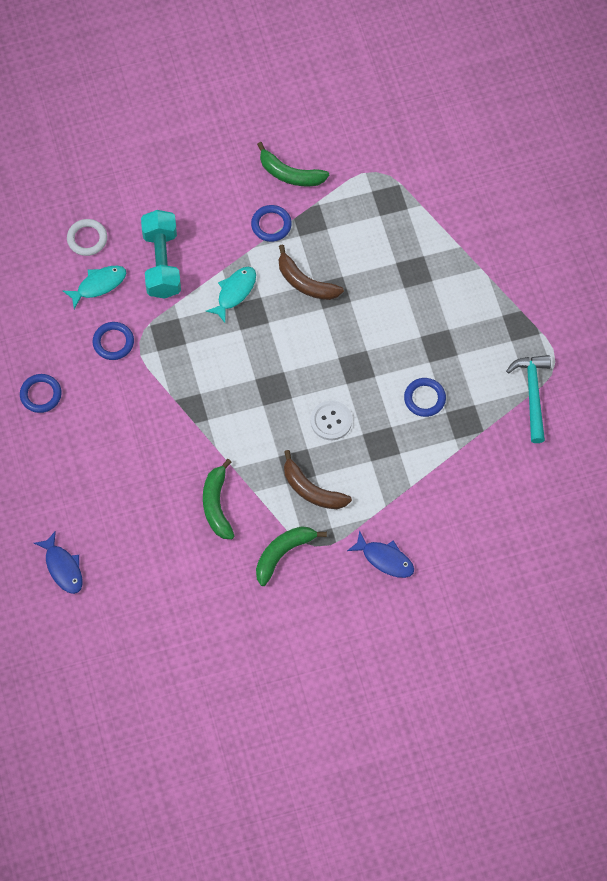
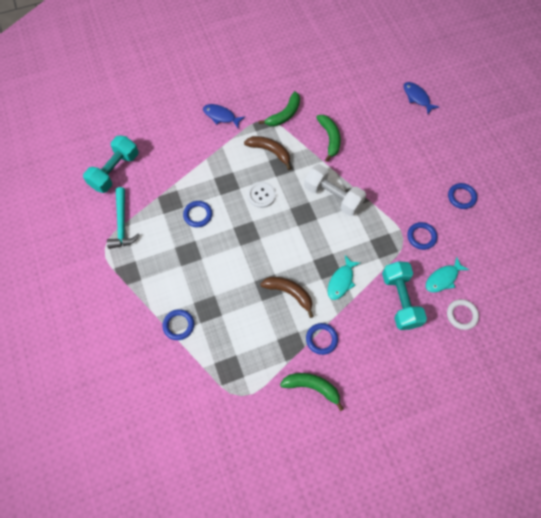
camera: 175 degrees right, 0 degrees up
(227, 410) = (333, 196): none -> white dumbbell
(451, 255) = (178, 325): none -> blue ring
(549, 477) = (115, 171): none -> turquoise dumbbell

